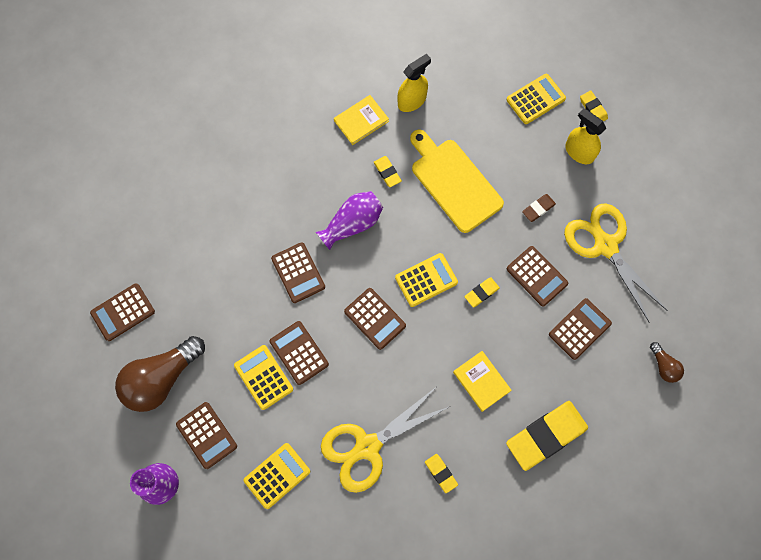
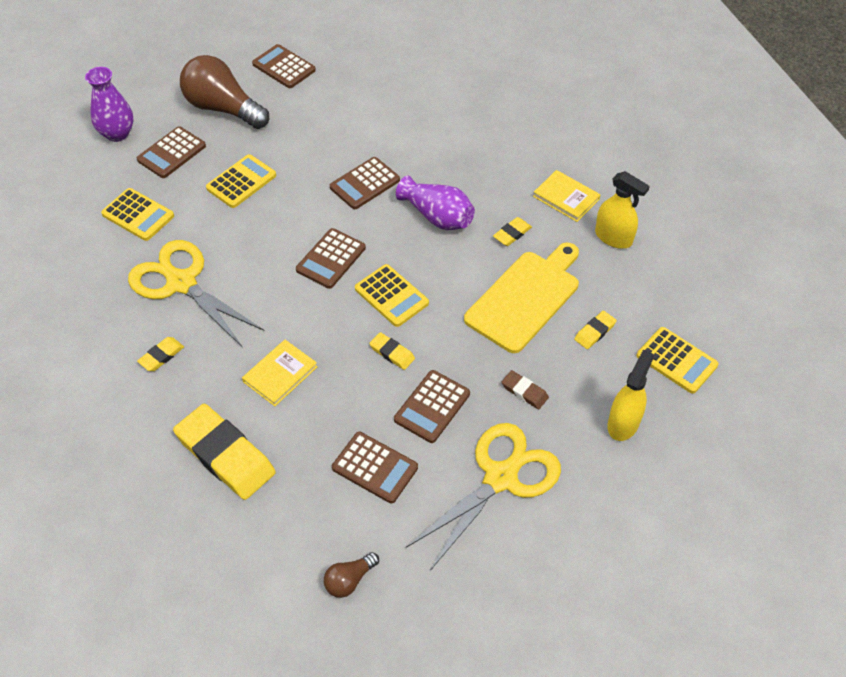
camera: 75 degrees right, 20 degrees down
(299, 353) = (275, 204): brown calculator -> none
(593, 108) = (695, 428): yellow eraser -> yellow eraser (594, 332)

